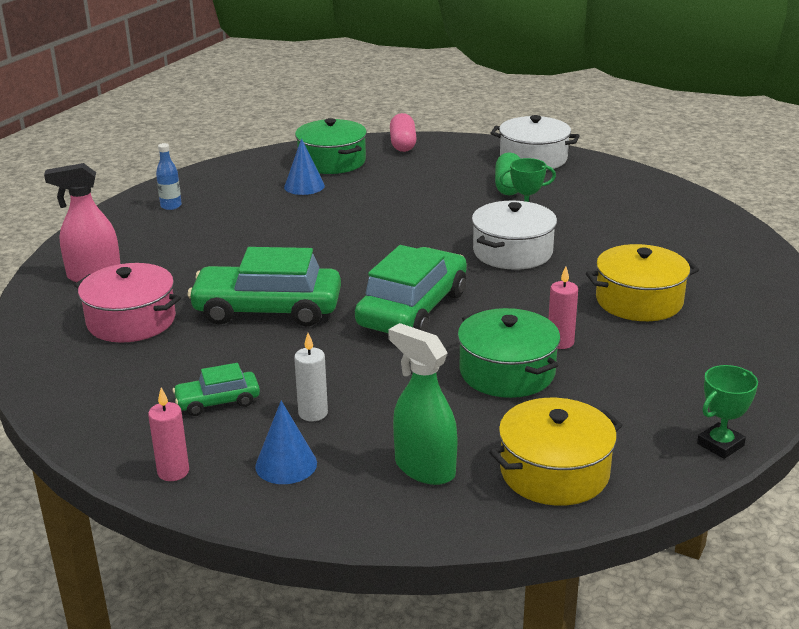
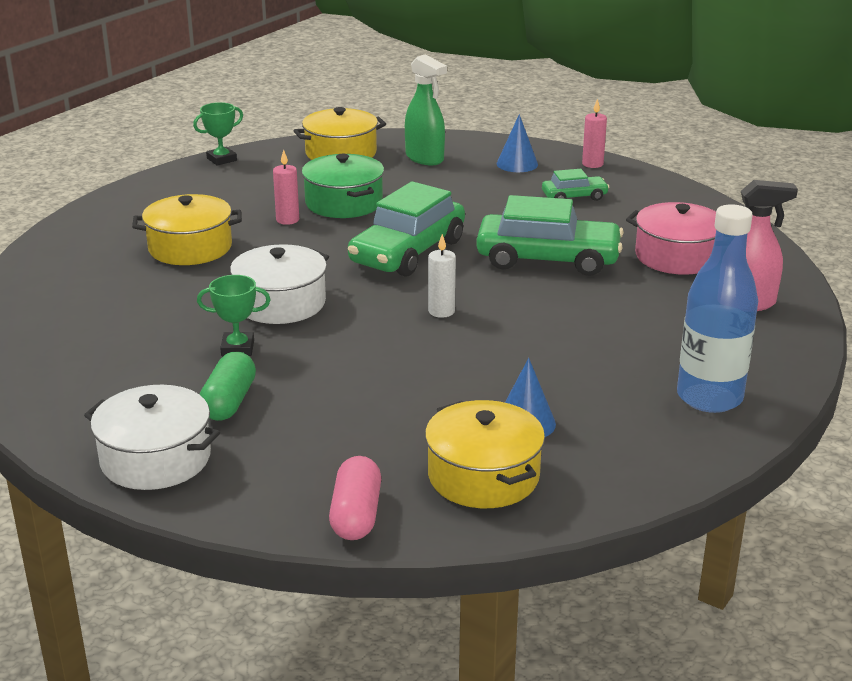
camera: 175 degrees left, 0 degrees up
(171, 206) = (709, 397): blue bottle -> blue bottle, size x2.24
(313, 413) = (500, 187): white candle -> white candle (441, 311)
(332, 161) = (483, 476): green pot -> yellow pot

